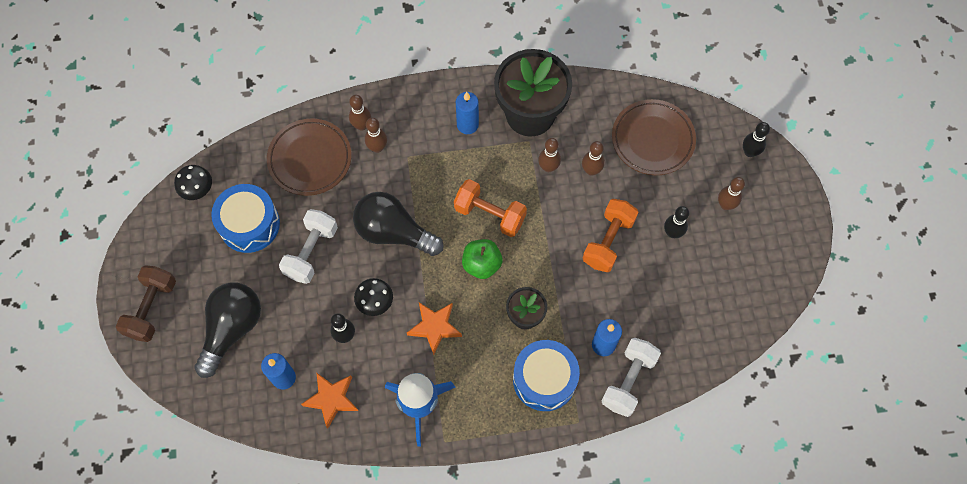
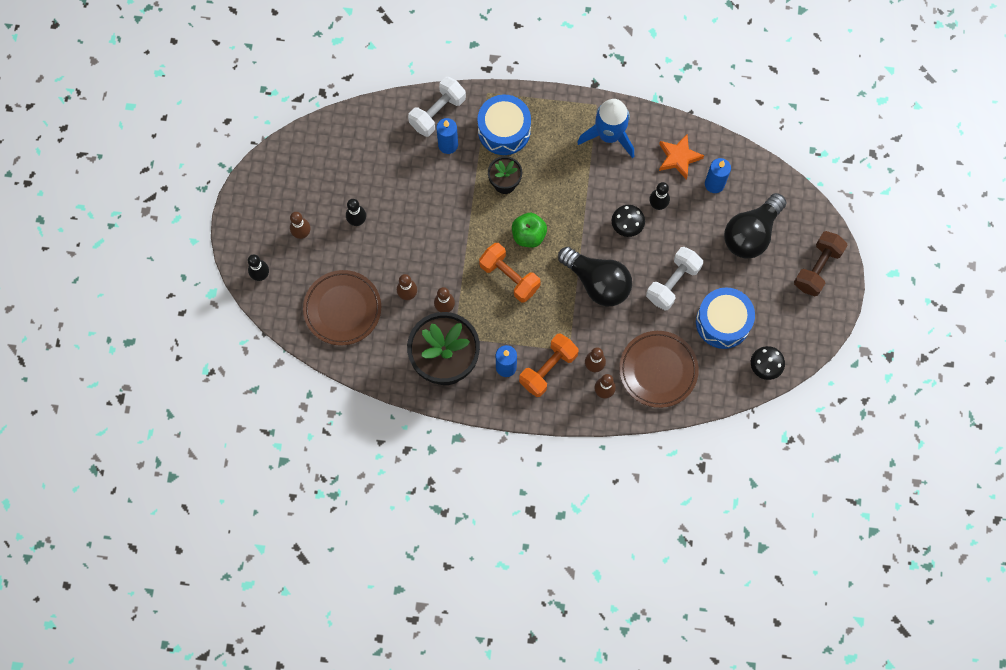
camera: 165 degrees left, 5 degrees up
(435, 327) = (582, 193): orange star -> none
(608, 241) = (415, 228): orange dumbbell -> orange dumbbell (548, 369)

